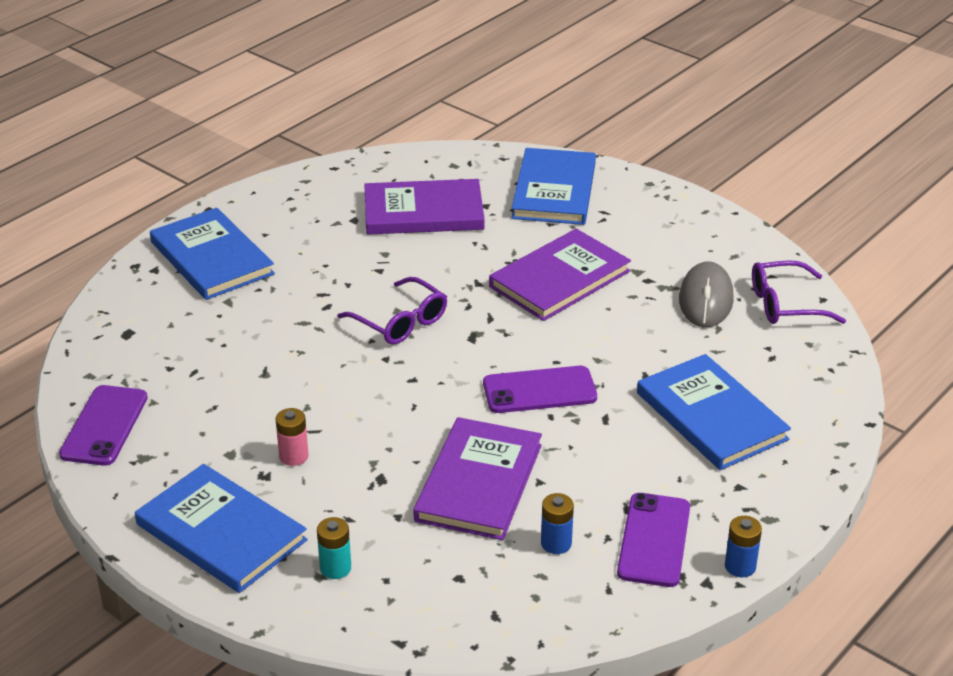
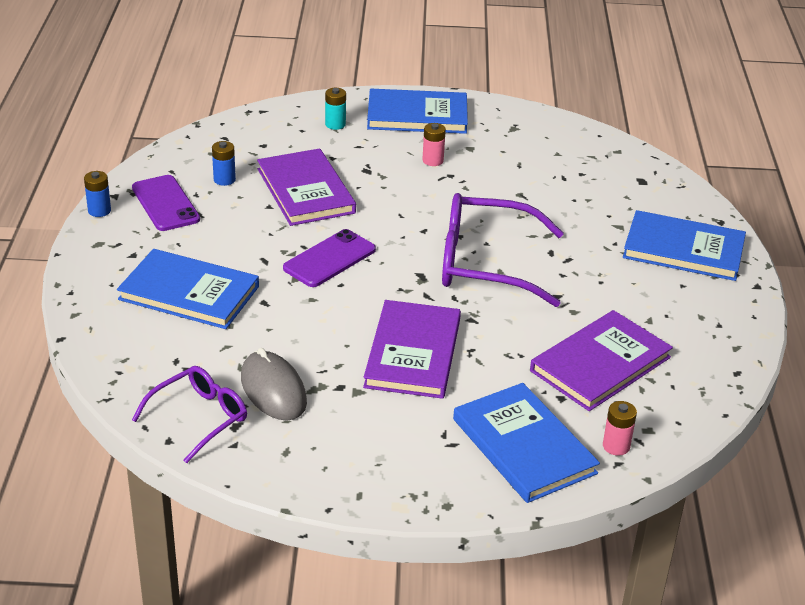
camera: 140 degrees right, 0 degrees up
(104, 426) = (561, 132): purple phone -> none
(400, 322) = (485, 264): purple glasses -> purple glasses, size x1.69
(490, 166) = (616, 446): none -> pink battery

